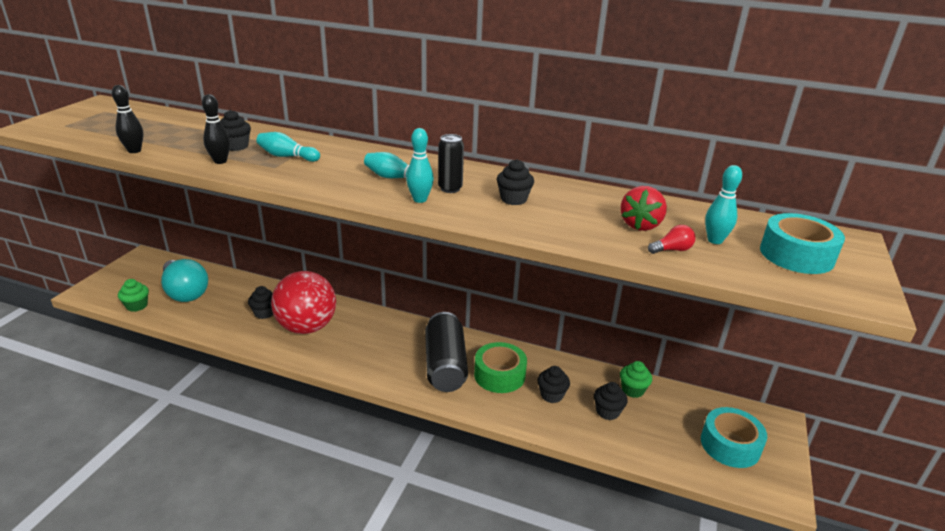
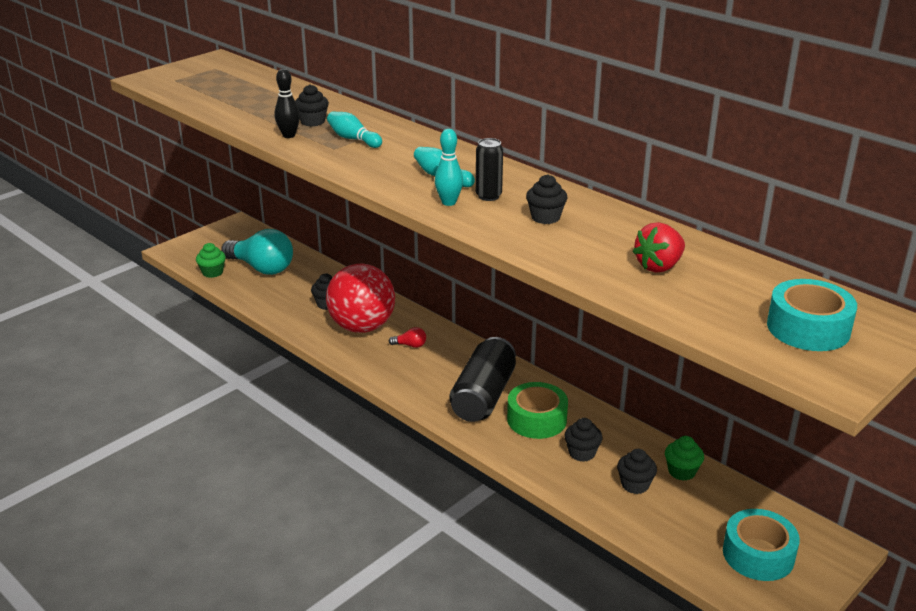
camera: 25 degrees right, 0 degrees up
(134, 151) = (220, 114): black bowling pin -> none
(185, 292) = (262, 268): turquoise light bulb -> turquoise light bulb turned 45 degrees counterclockwise
(672, 250) = (666, 296): red light bulb -> red light bulb (410, 345)
(715, 240) = (727, 296): turquoise bowling pin -> none

